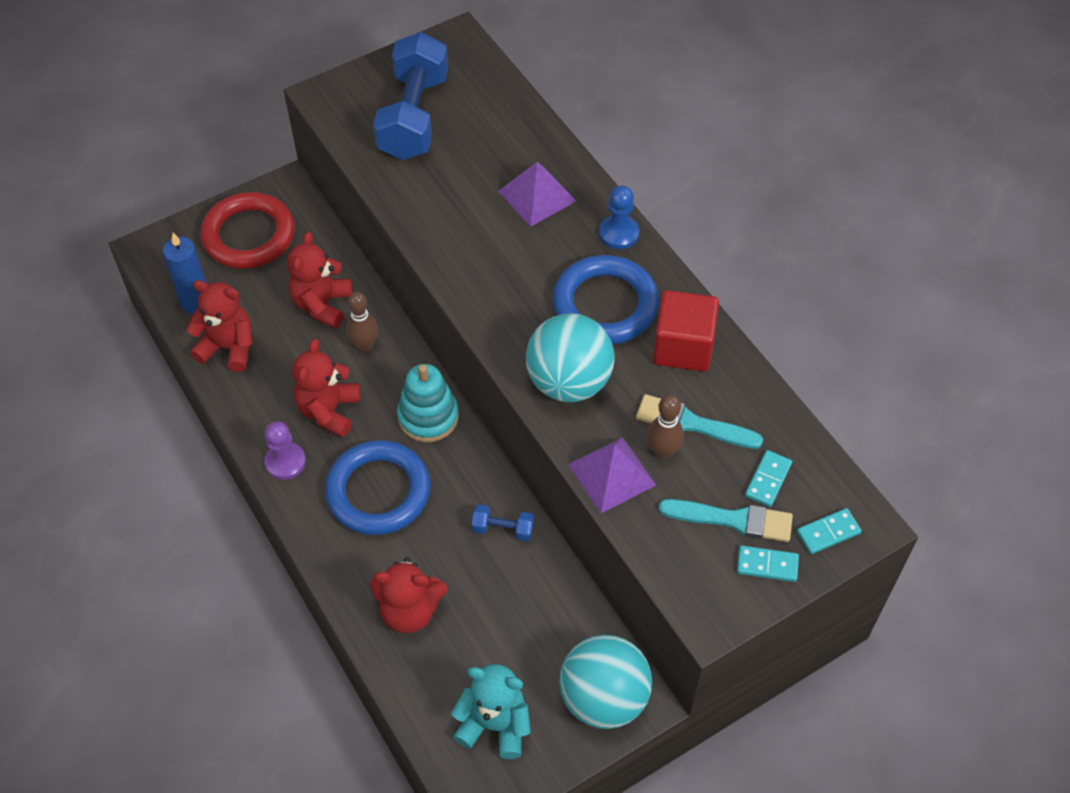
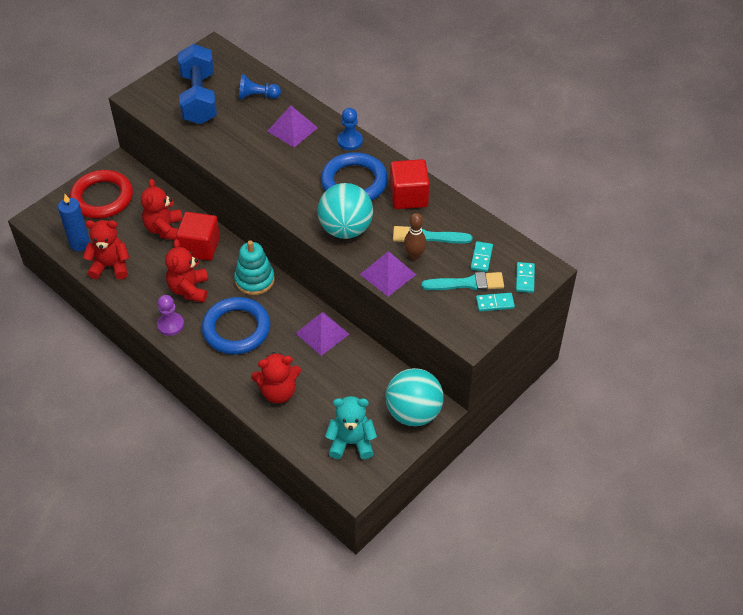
camera: 15 degrees left, 5 degrees down
(364, 345) = (200, 247): brown bowling pin -> red cube
(500, 130) = (257, 96): none -> blue pawn
(503, 529) = (322, 333): blue dumbbell -> purple pyramid
(828, 533) = (525, 278): turquoise domino -> turquoise domino turned 45 degrees counterclockwise

